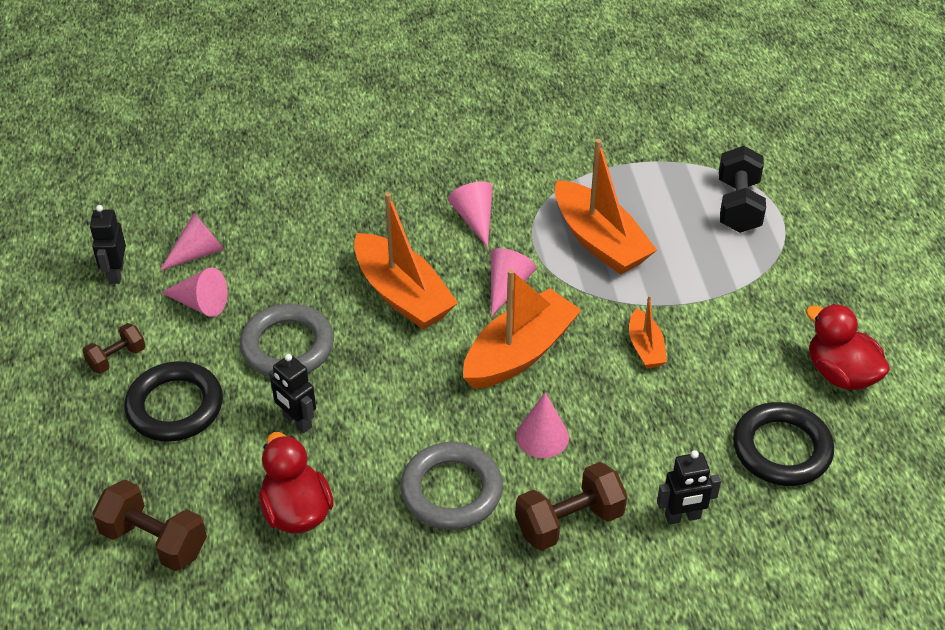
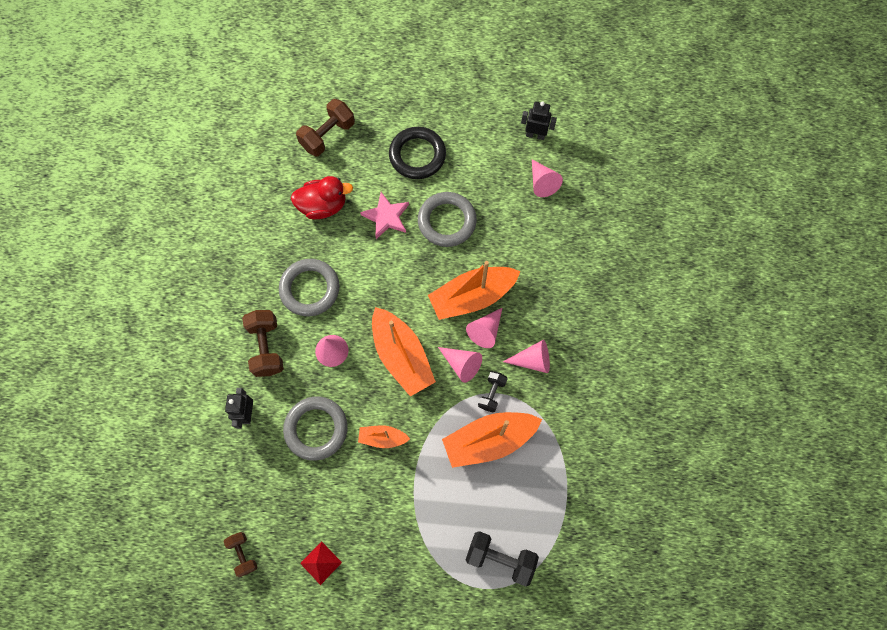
camera: 105 degrees right, 25 degrees up
(117, 358) = (463, 129): brown dumbbell -> brown dumbbell (243, 554)
(200, 303) = (496, 178): pink cone -> pink cone (485, 331)
(297, 421) = (386, 217): black robot -> pink star
(536, 249) = (492, 393): none -> black dumbbell
(667, 425) = (316, 429): none -> grey ring
(781, 449) = (274, 494): black ring -> none
(840, 374) = (321, 562): red duck -> red pyramid

